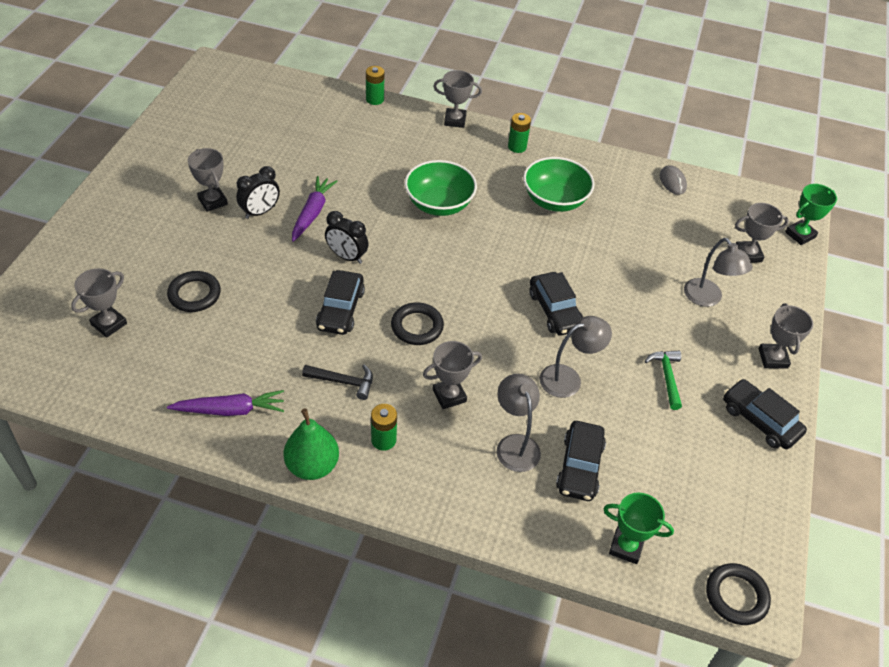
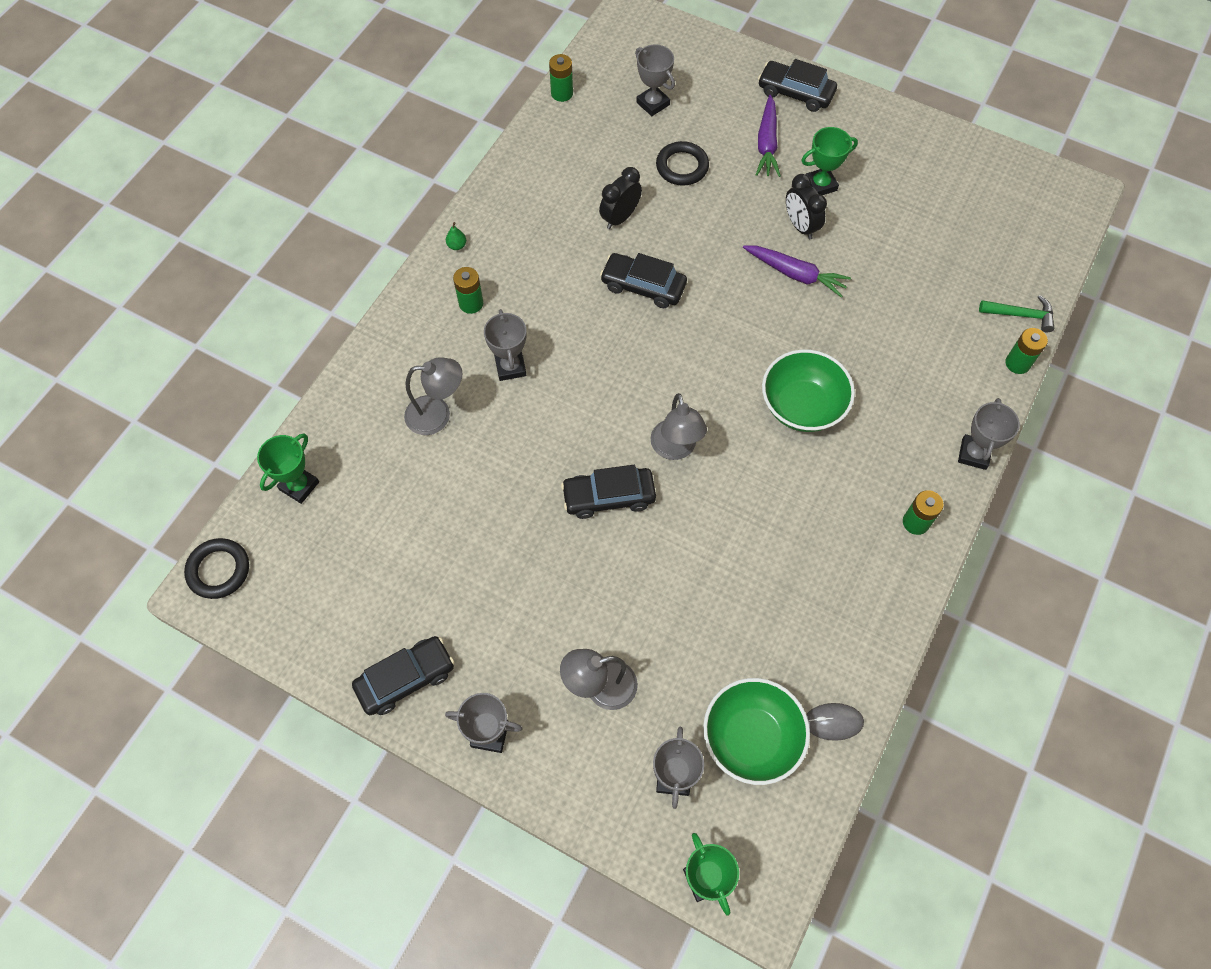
camera: 105 degrees right, 15 degrees up
(90, 403) = (562, 93): none -> green battery
(212, 201) = (820, 185): grey trophy -> green trophy
(230, 410) = (532, 189): purple carrot -> purple carrot (767, 143)
(312, 466) = (457, 245): green pear -> green pear, size x0.41
(344, 382) = (547, 279): black hammer -> none
(347, 257) = (721, 300): black clock -> black clock (620, 218)
(417, 326) = (608, 352): black ring -> none
(554, 200) = (801, 544): green bowl -> green bowl (751, 738)
(568, 378) = (508, 486): grey lamp -> grey lamp (675, 449)
(579, 467) = (396, 468): black car -> black car (795, 93)
(666, 377) = (489, 593): green hammer -> green hammer (1021, 315)

